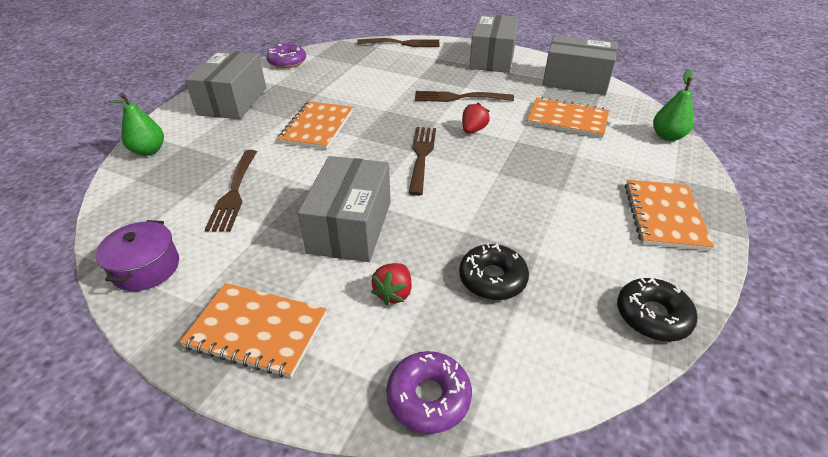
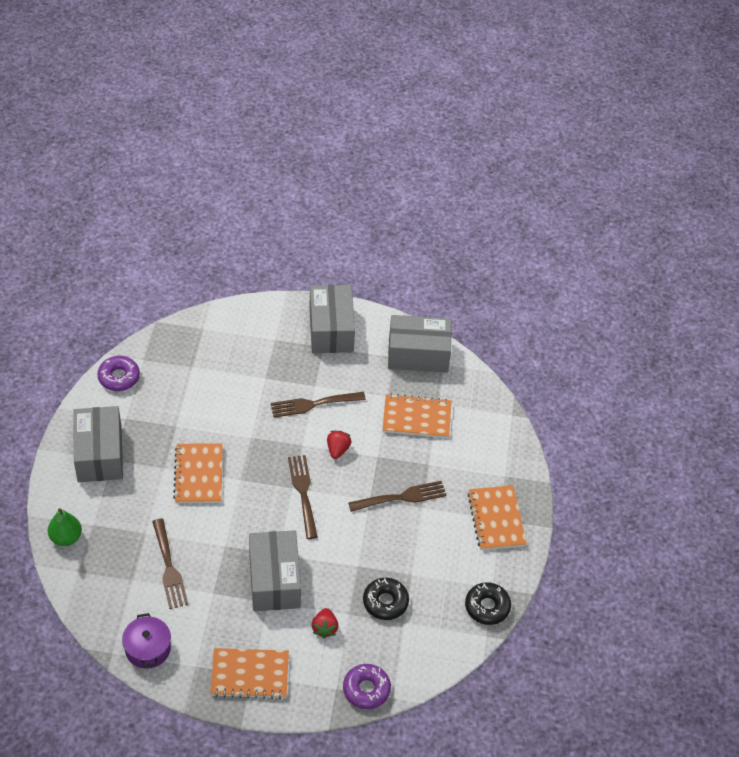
camera: 20 degrees left, 10 degrees up
(402, 43) = (228, 317): brown fork -> brown fork (401, 497)
(667, 136) = (501, 424): green pear -> none

